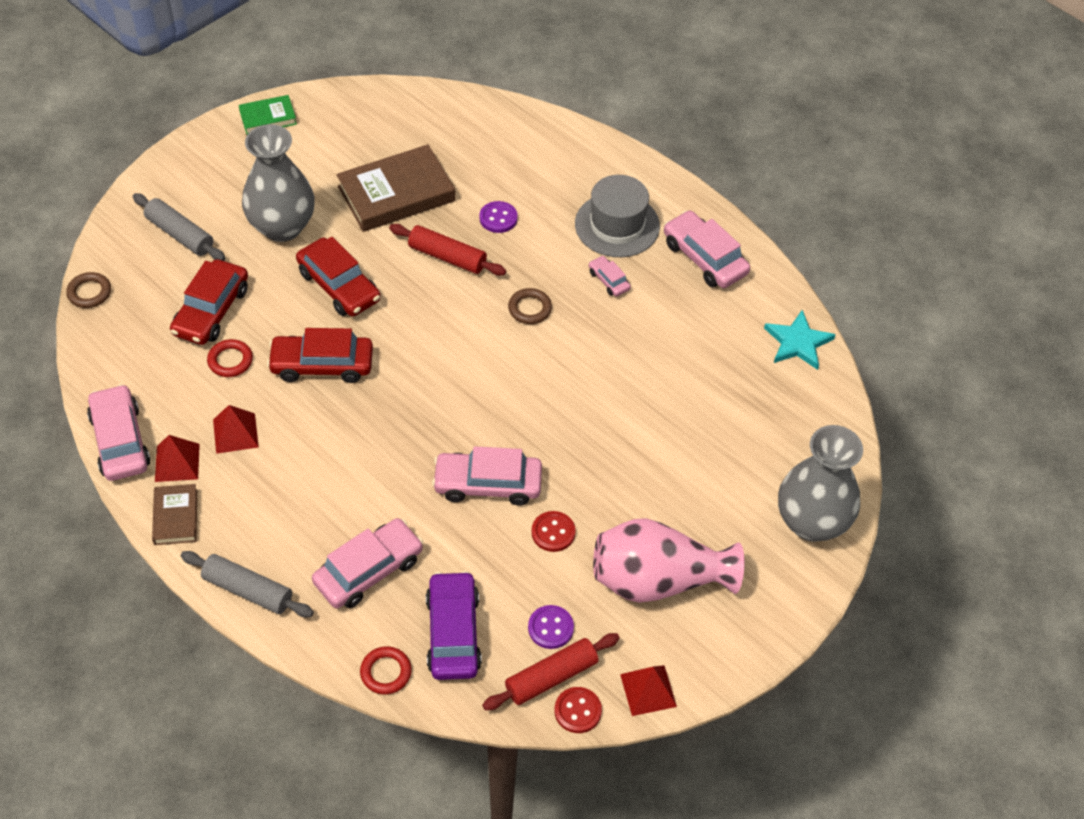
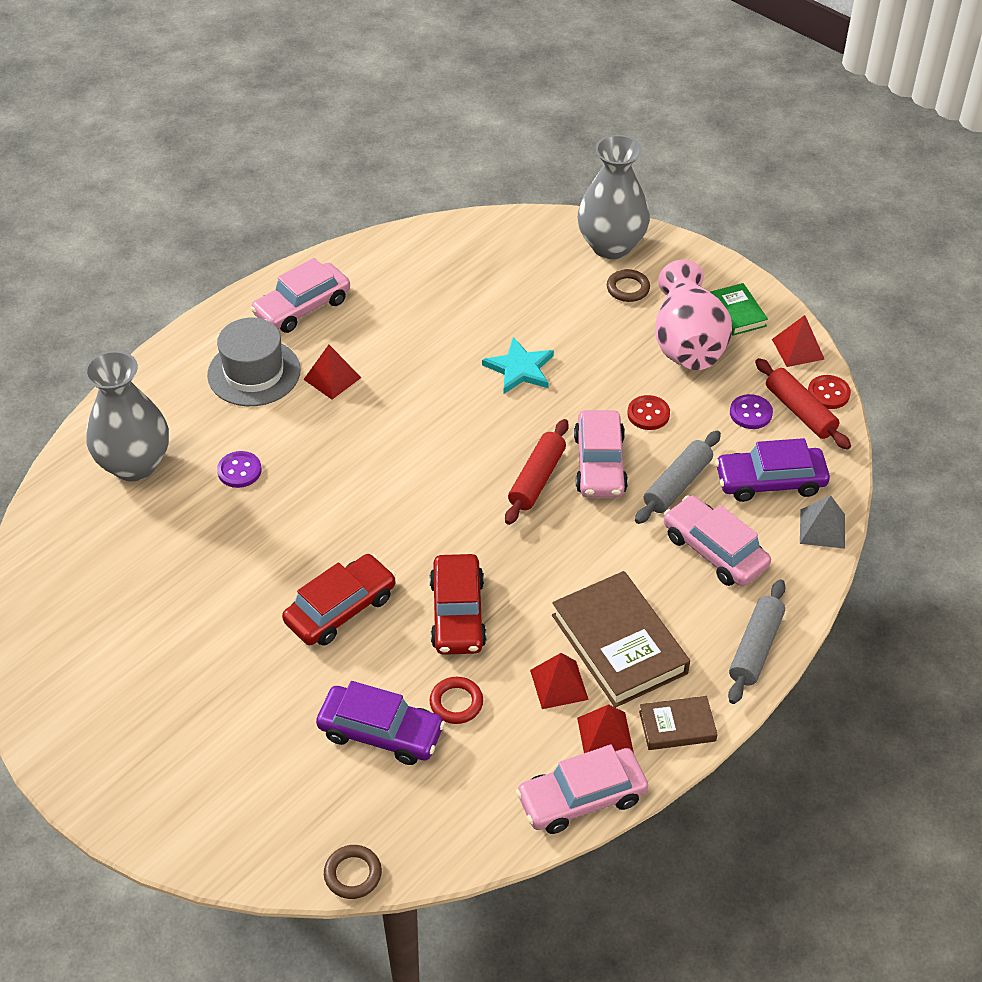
camera: 90 degrees left, 5 degrees down
(180, 234) = (253, 785): grey rolling pin -> grey rolling pin (677, 484)
(211, 311) = (381, 732): red car -> purple car
(268, 118) = (46, 713): green book -> green book (737, 312)
(282, 227) = (244, 675): grey vase -> grey vase (134, 464)
(386, 672) = (822, 528): red ring -> grey pyramid
(396, 194) = (195, 566): brown book -> brown book (619, 644)
(447, 257) = (297, 512): red rolling pin -> red rolling pin (537, 479)
(529, 308) = (372, 440): brown ring -> brown ring (628, 288)
(609, 280) = (332, 378): pink car -> red pyramid
(798, 342) = (410, 246): turquoise star -> turquoise star (520, 369)

